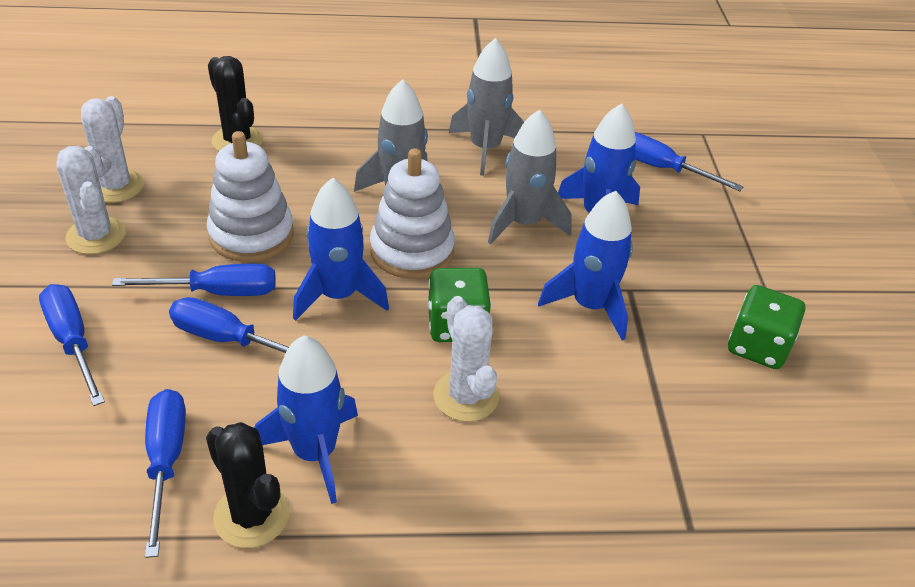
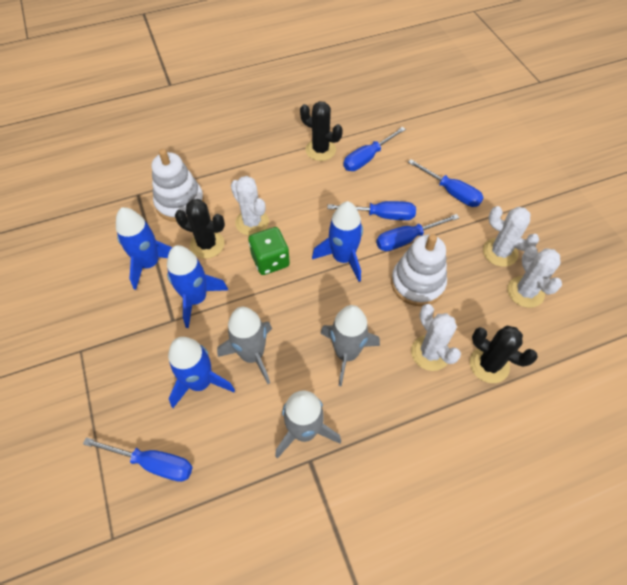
camera: 165 degrees right, 15 degrees up
(166, 461) = (367, 158): blue screwdriver -> blue screwdriver turned 75 degrees clockwise
(297, 167) = (430, 353): none -> white cactus
(314, 453) = (309, 178): blue rocket -> blue rocket (149, 263)
(412, 251) = (316, 304): white stacking toy -> white stacking toy (180, 203)
(558, 381) = (207, 244): none -> black cactus
(757, 346) = (93, 302): green dice -> none

